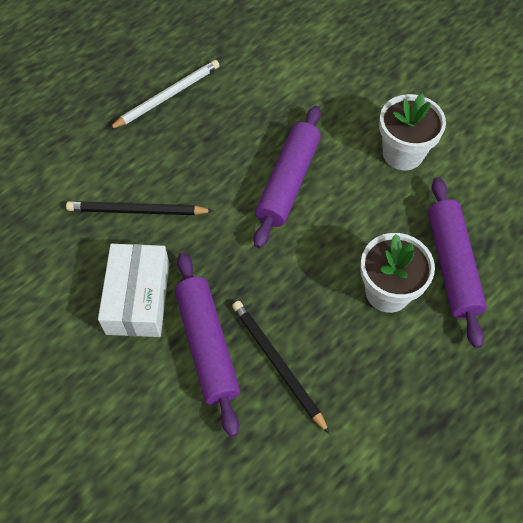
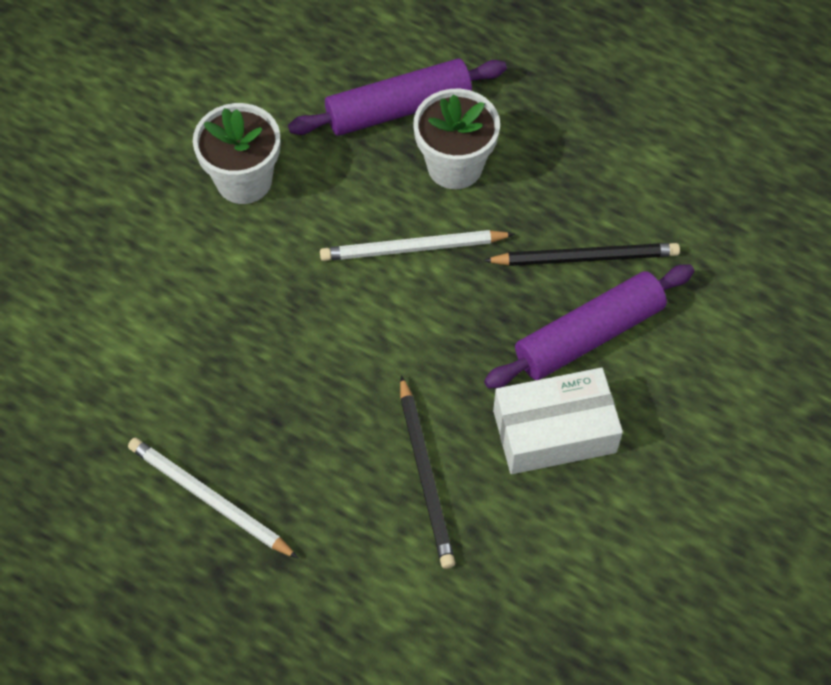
camera: 105 degrees left, 0 degrees up
(277, 364) = (585, 257): black pencil -> black pencil turned 135 degrees counterclockwise
(288, 182) = (326, 302): purple rolling pin -> none
(318, 245) = (413, 248): none -> white pencil

